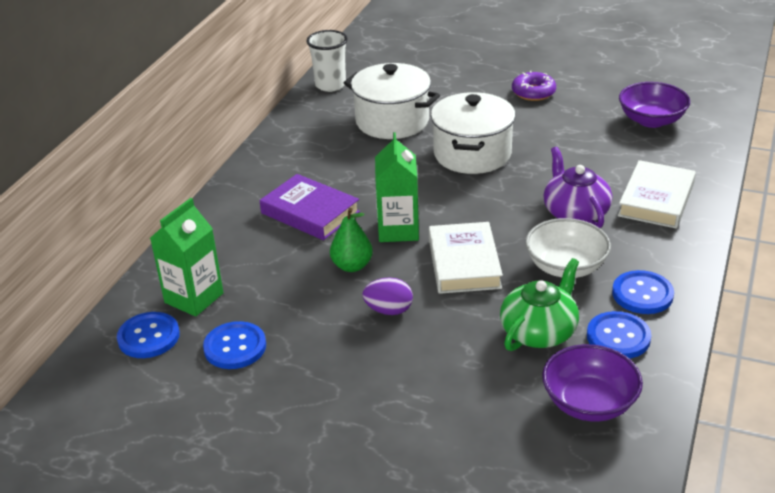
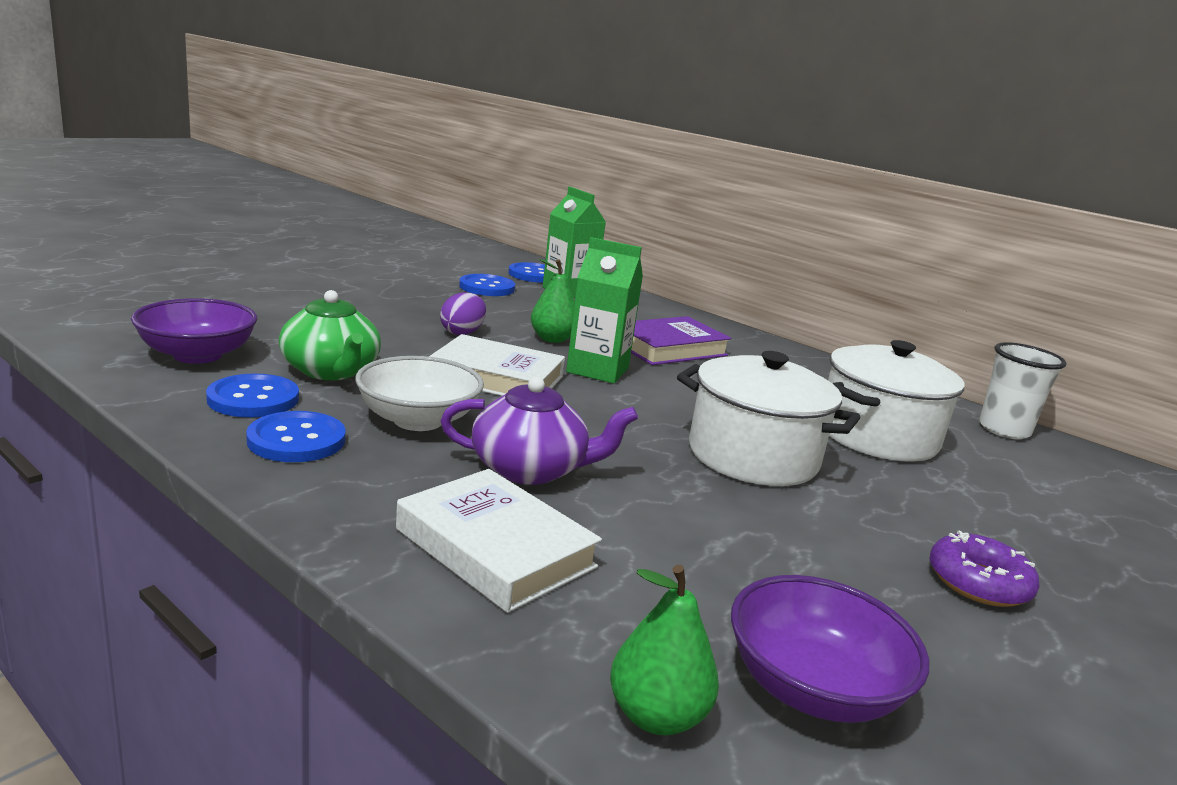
camera: 105 degrees right, 15 degrees down
(703, 144) = (656, 716): none -> green pear

